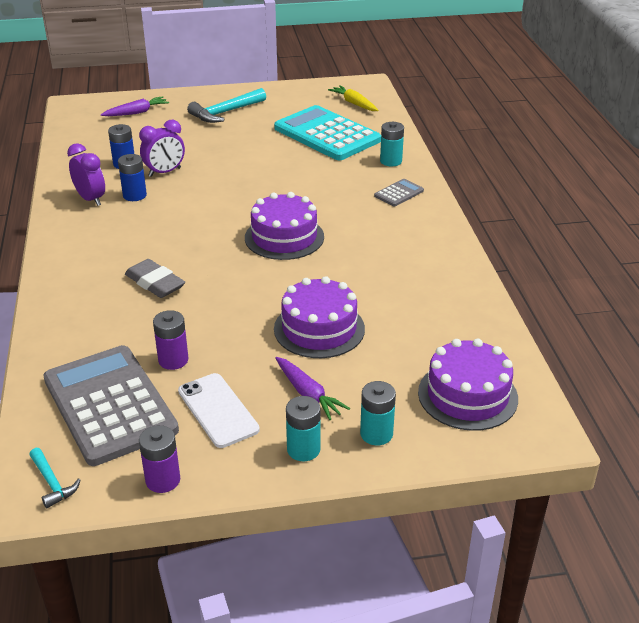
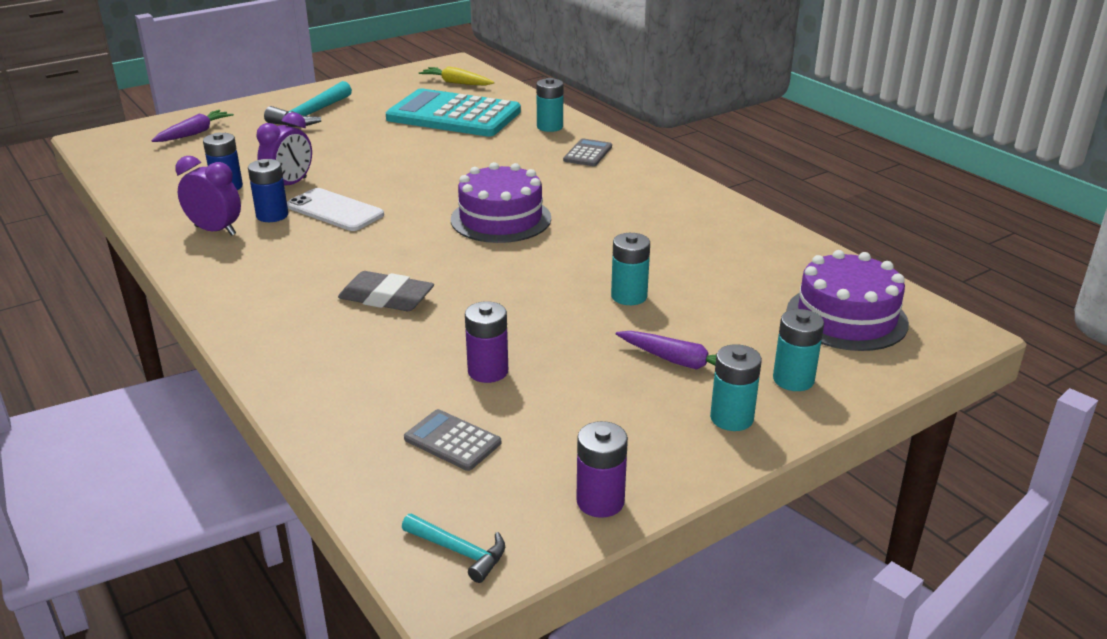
camera: 25 degrees left, 5 degrees down
(110, 405) = (452, 441): grey calculator -> grey calculator, size x0.42
(218, 410) = (594, 407): white phone -> white phone (335, 210)
(319, 329) = (629, 296): purple cake -> turquoise battery

